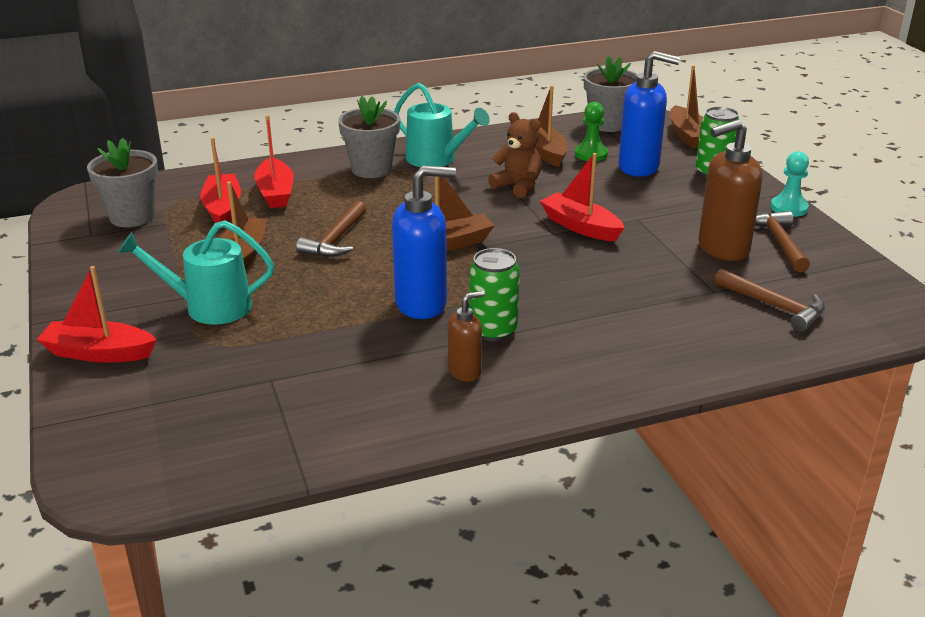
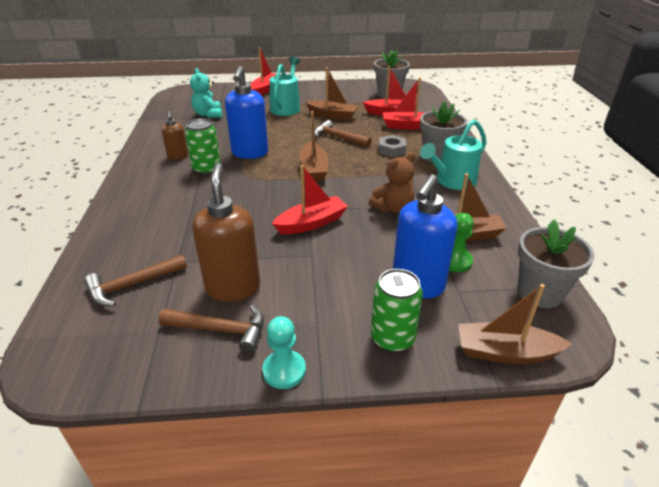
camera: 105 degrees right, 5 degrees up
(263, 392) = (208, 115): none -> turquoise teddy bear
(363, 198) = (391, 150): none -> grey nut

